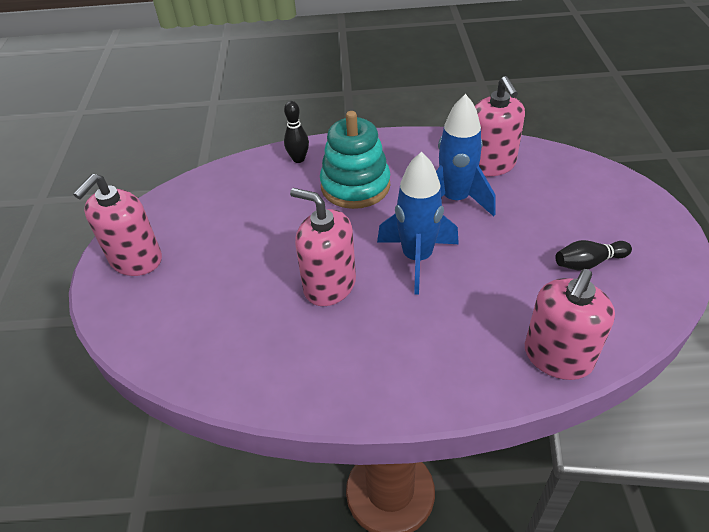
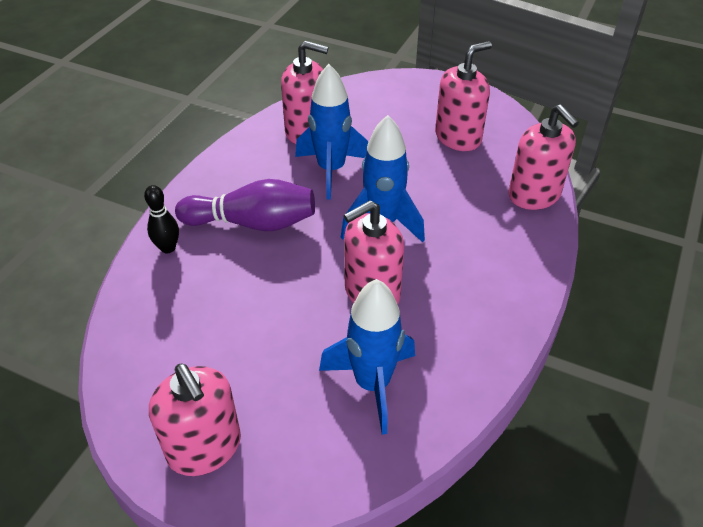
camera: 65 degrees left, 0 degrees up
(232, 325) = (372, 384): none -> blue rocket
(355, 186) = (252, 223): turquoise stacking toy -> purple bowling pin
(588, 263) = (458, 137): black bowling pin -> pink soap dispenser

